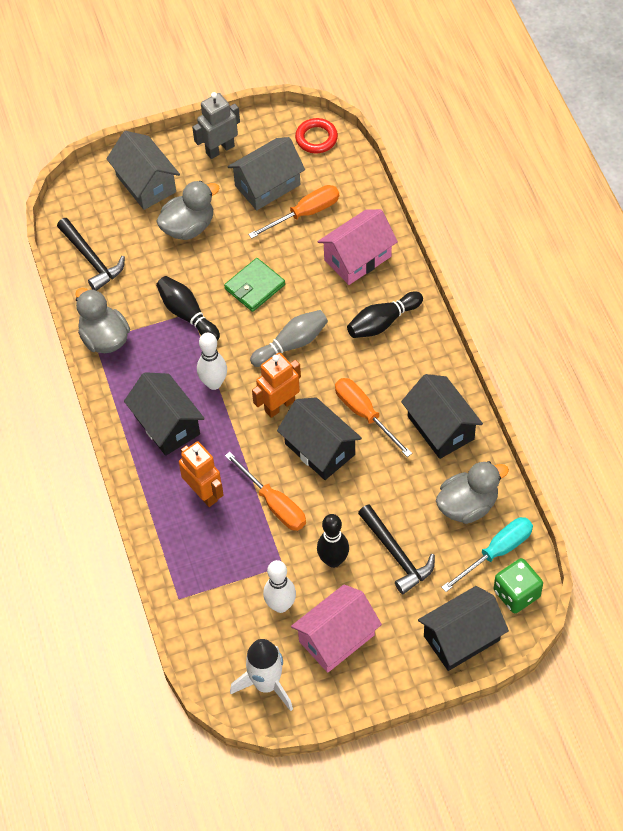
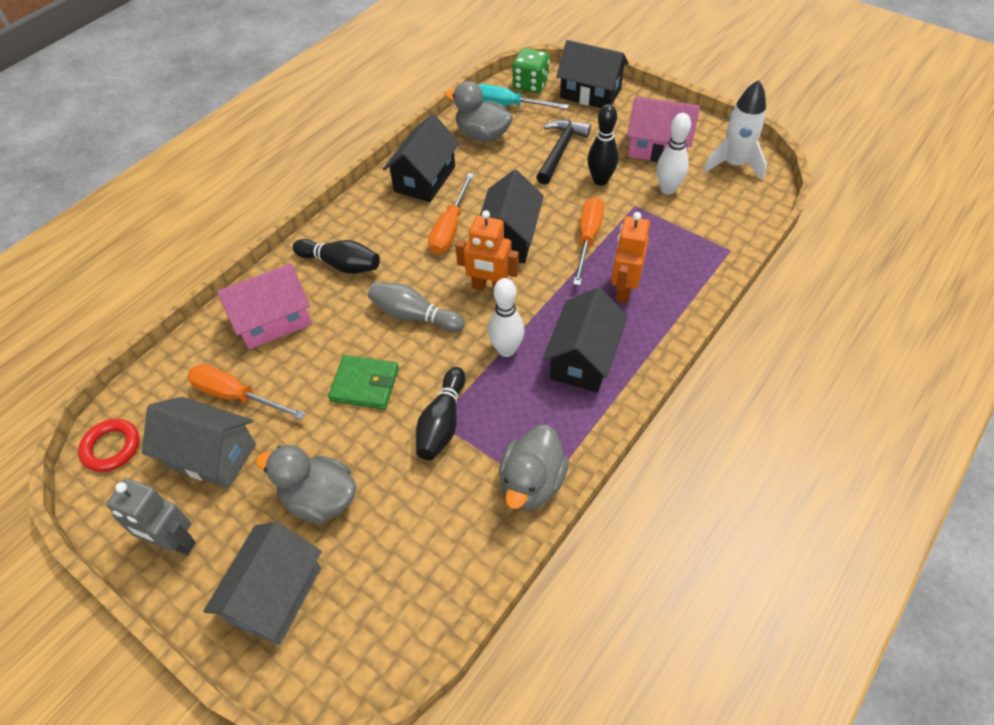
camera: 125 degrees left, 5 degrees down
(91, 259) = (434, 576): black hammer -> none
(357, 258) = (273, 321): pink house -> pink house turned 45 degrees counterclockwise

